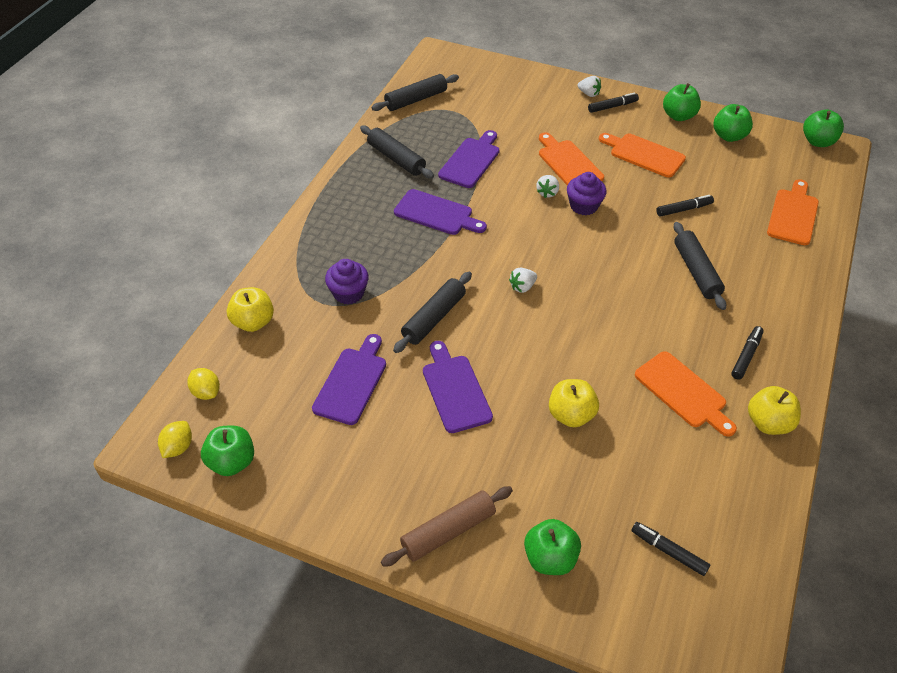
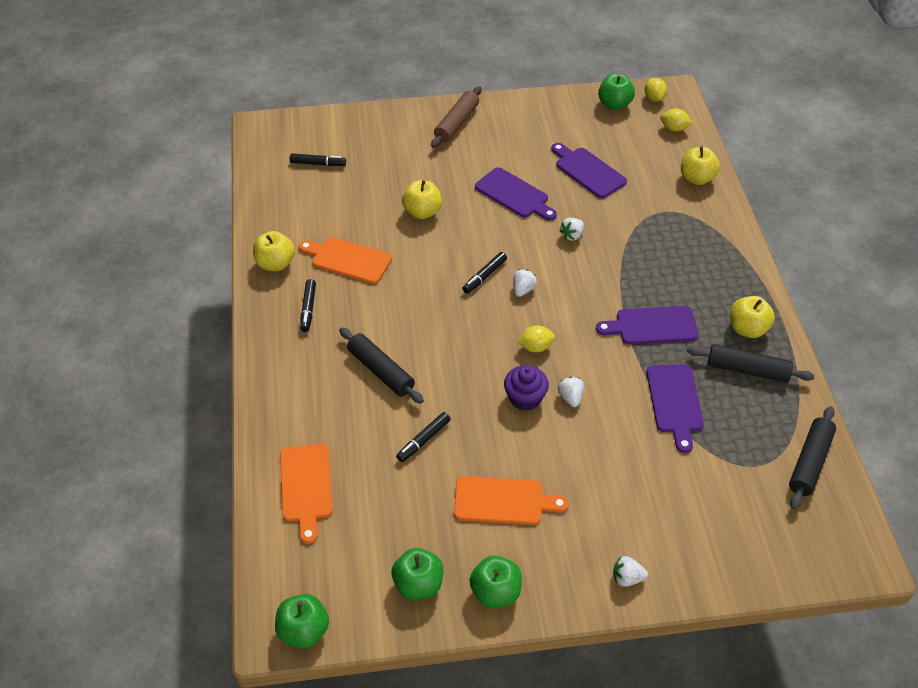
camera: 150 degrees right, 0 degrees up
(348, 293) = (653, 226): purple cupcake -> none
(352, 382) = (588, 171): purple cutting board -> purple cutting board turned 150 degrees clockwise
(364, 182) = (747, 329): none -> yellow apple
(434, 318) = (572, 235): black rolling pin -> white strawberry
(547, 237) = (535, 347): none -> yellow lemon
(550, 558) = (388, 134): green apple -> none
(568, 163) = (576, 447): orange cutting board -> none
(612, 106) = (584, 568): black marker -> black marker (484, 276)

